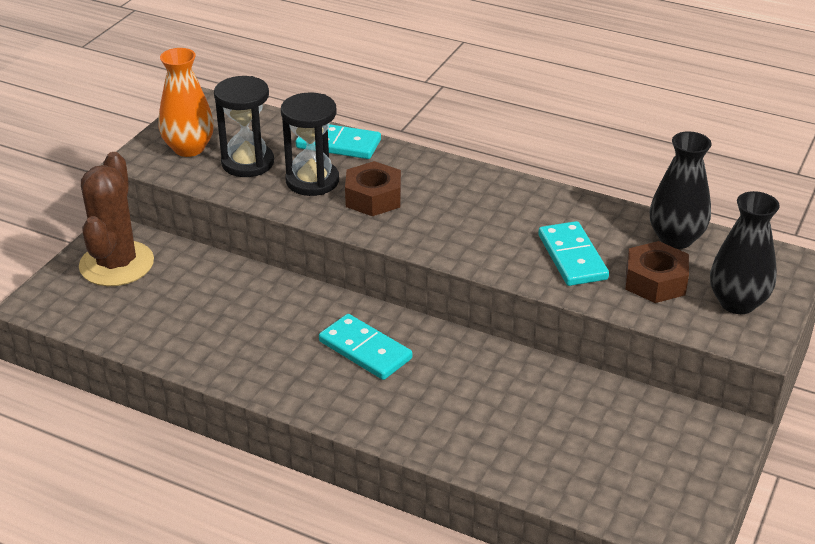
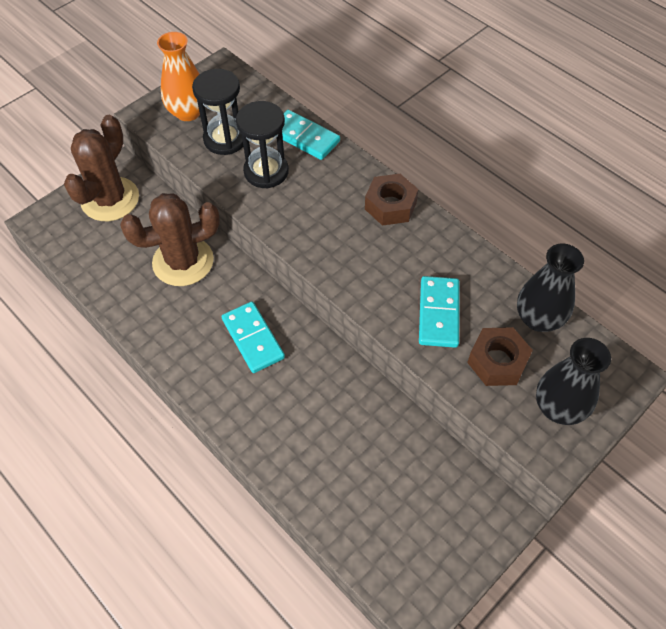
camera: 20 degrees right, 20 degrees up
(241, 301) = (183, 261): none -> brown cactus
(373, 198) = (305, 202): brown nut -> brown nut (390, 205)

